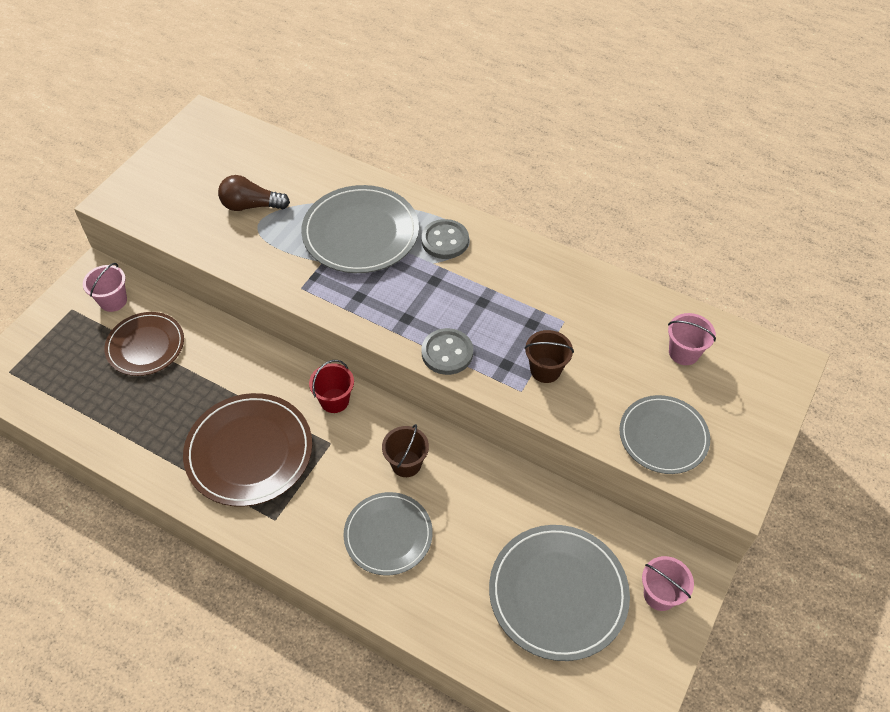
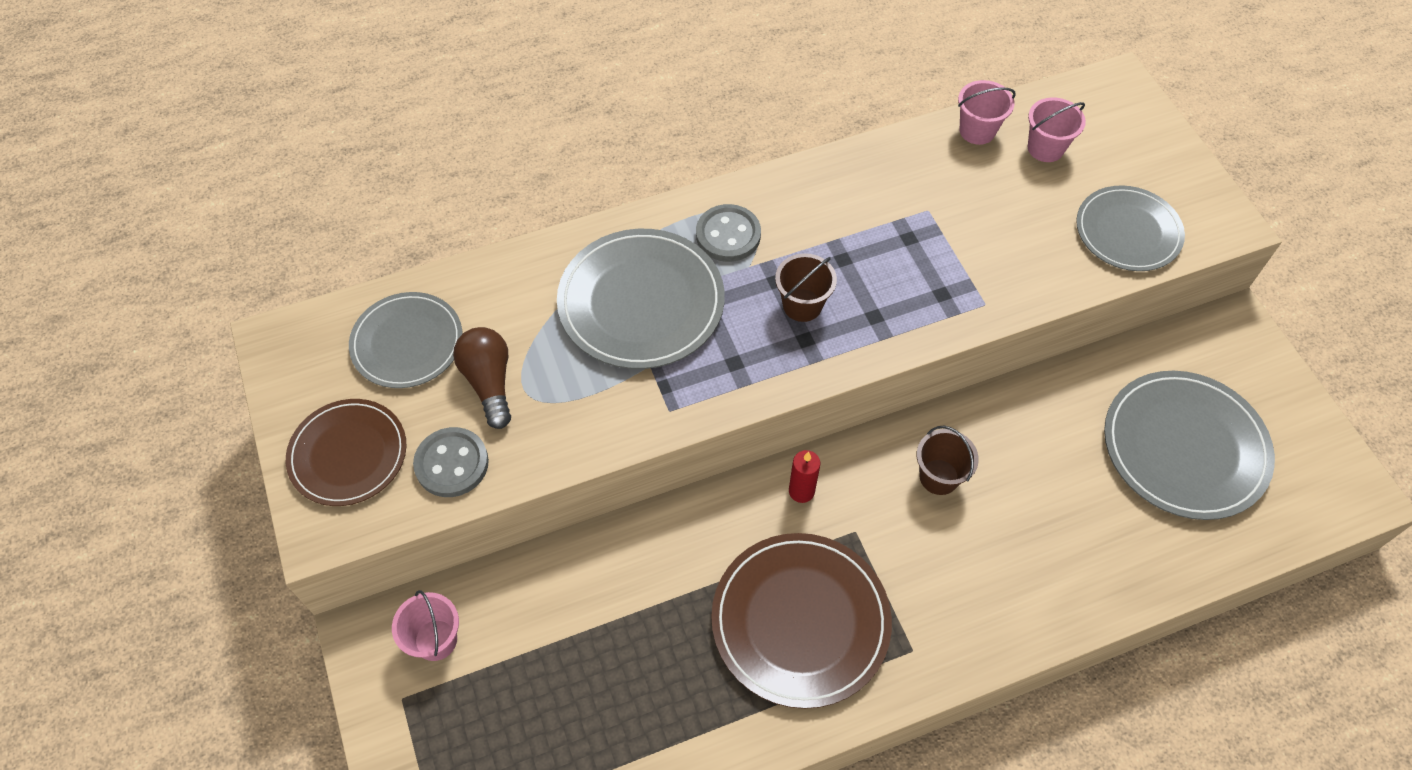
camera: 50 degrees left, 5 degrees up
(145, 346) = (545, 643): brown plate -> brown plate (348, 454)
(251, 206) = (489, 382): brown light bulb -> brown light bulb turned 120 degrees clockwise
(334, 400) = (801, 491): red bucket -> red candle
(388, 535) = (1013, 551): grey plate -> grey plate (407, 342)
(447, 353) = (883, 334): grey button -> grey button (452, 464)
(545, 370) = (976, 267): brown bucket -> brown bucket (802, 305)
(660, 594) = (1241, 368): pink bucket -> pink bucket (977, 131)

